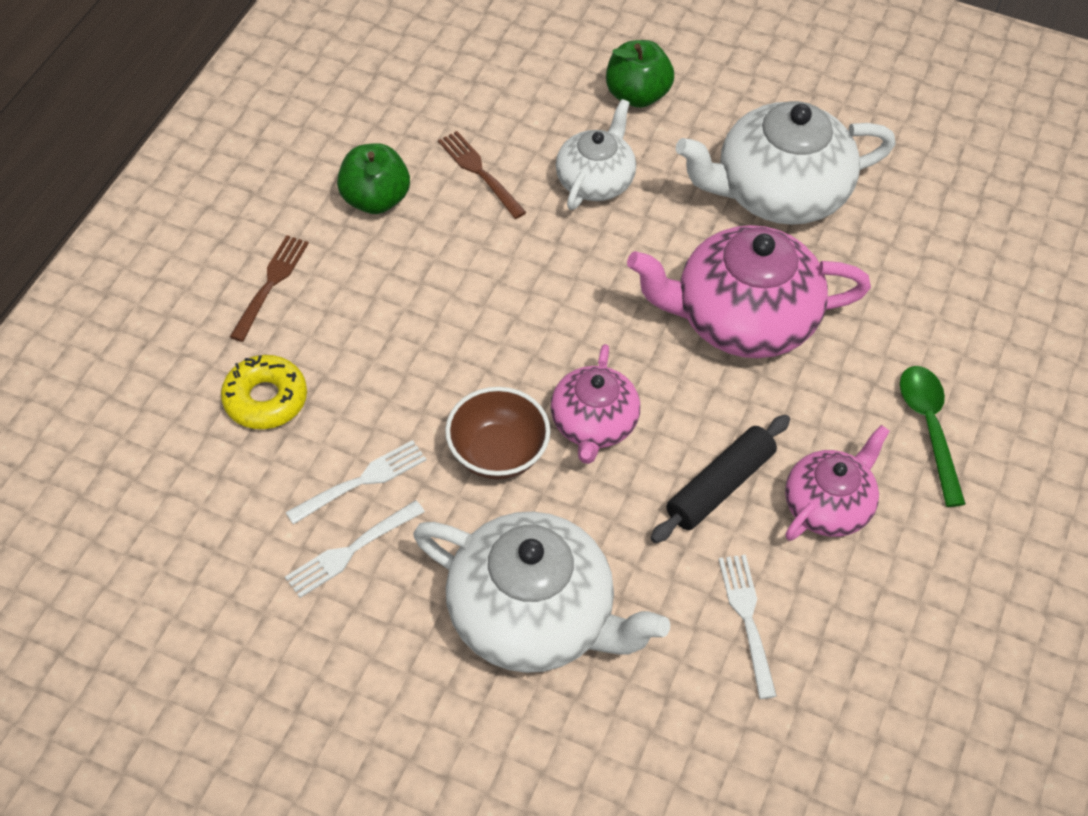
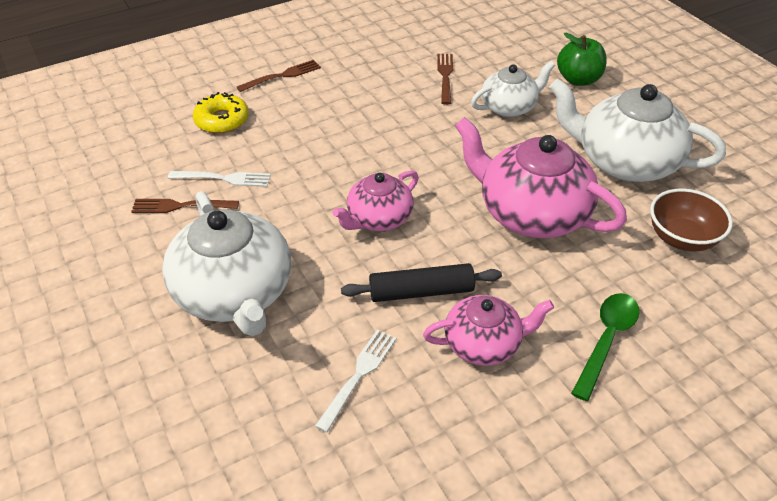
camera: 40 degrees right, 10 degrees down
(352, 550) = (181, 206): white fork -> brown fork
(375, 199) = (375, 64): green apple -> none
(497, 453) = (308, 203): brown bowl -> brown bowl (681, 238)

